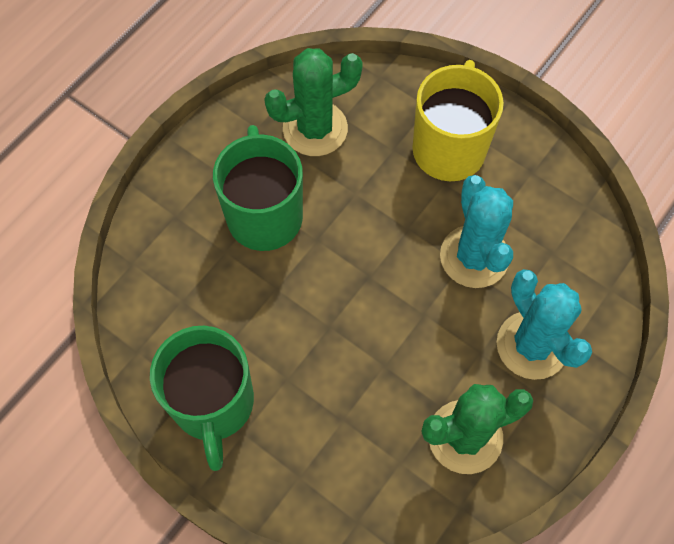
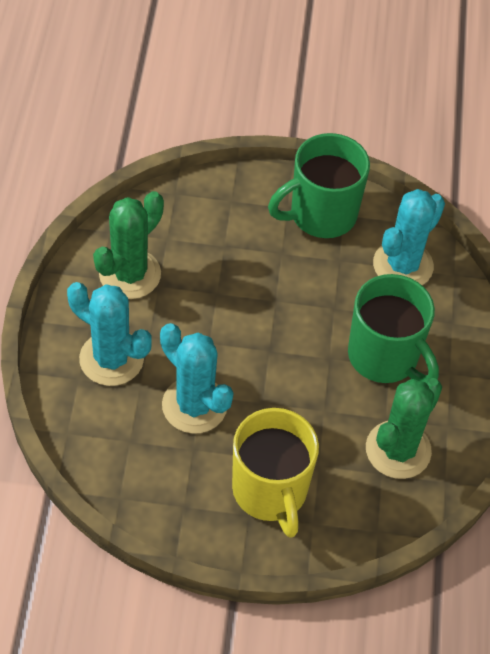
camera: 145 degrees right, 10 degrees down
(174, 299) = (403, 265): none -> turquoise cactus
(213, 404) = (321, 214): green mug -> green mug turned 75 degrees counterclockwise

